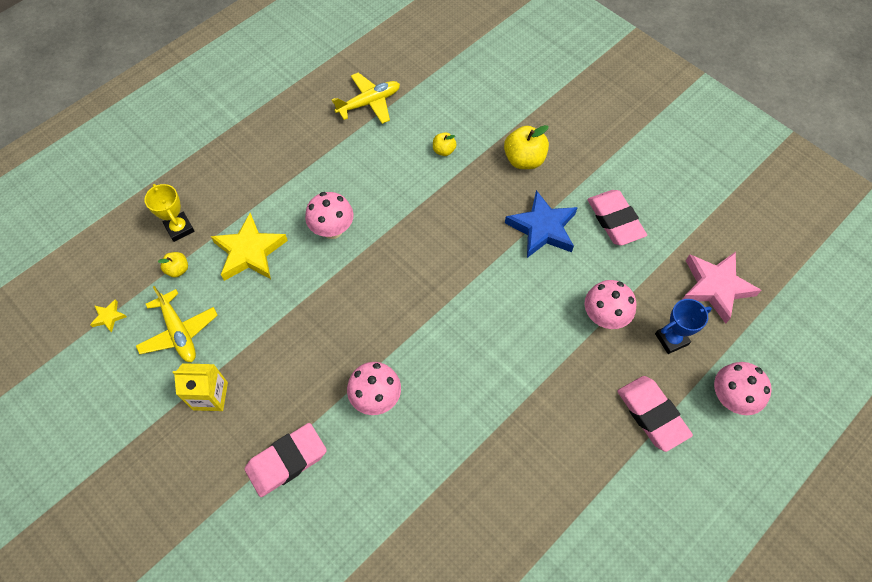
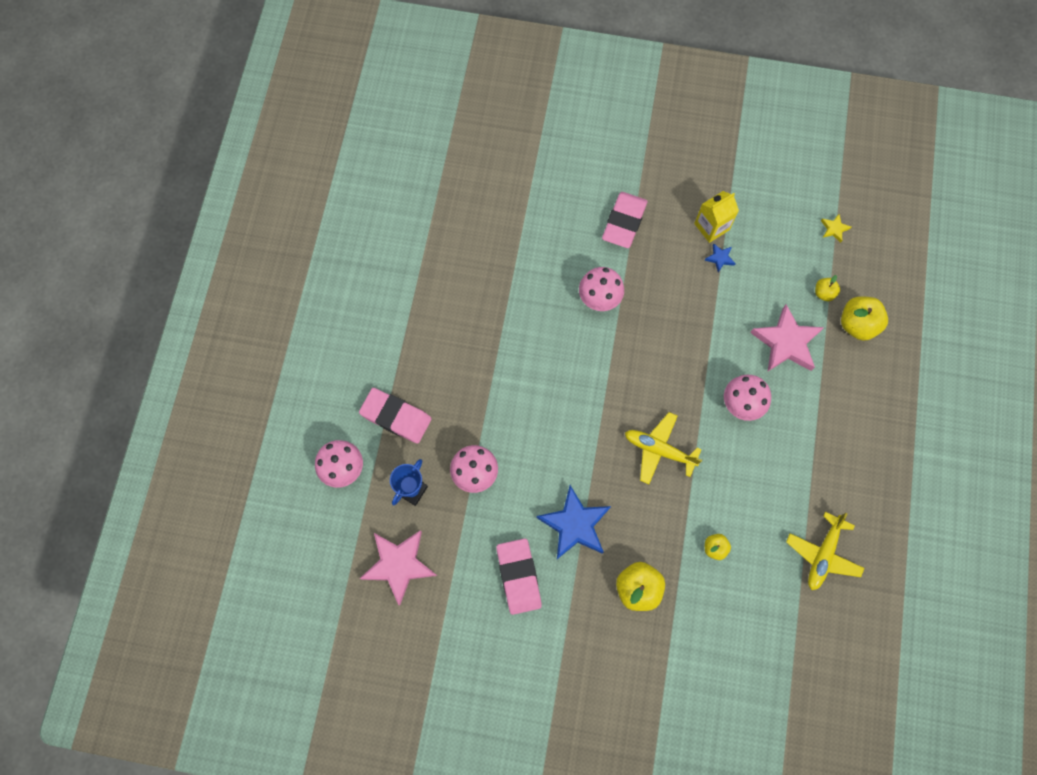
camera: 145 degrees right, 10 degrees up
(179, 228) = (857, 324): yellow trophy -> yellow apple
(179, 332) = (775, 251): yellow plane -> yellow plane (659, 450)
(232, 360) = (720, 258): none -> blue star
(250, 252) = (786, 342): yellow star -> pink star
(615, 220) = (518, 577): pink eraser -> pink eraser turned 45 degrees clockwise

